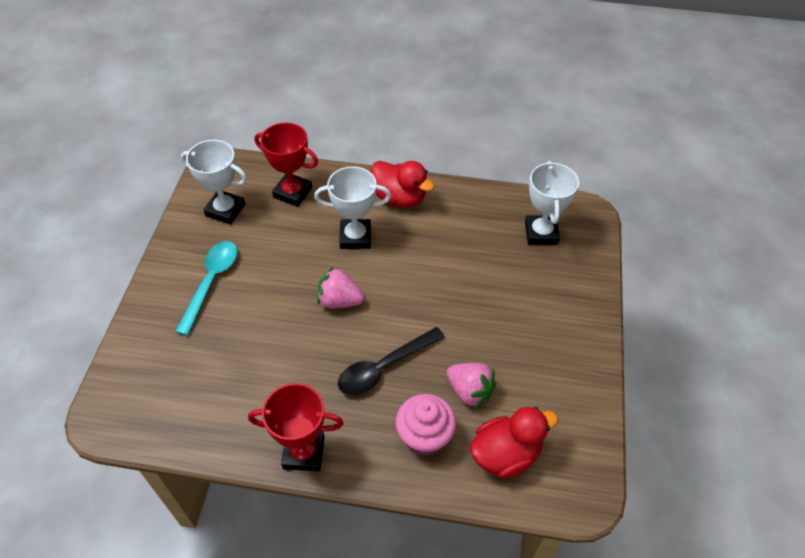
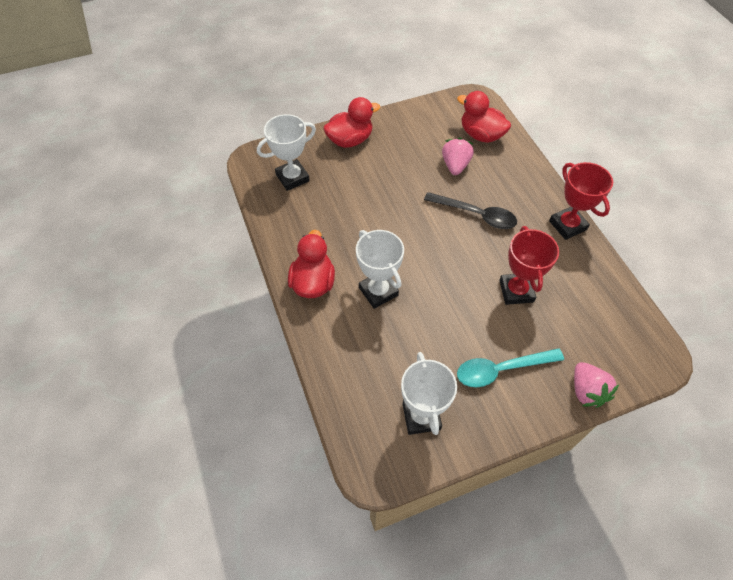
camera: 120 degrees left, 5 degrees up
(292, 193) = (361, 371): red trophy -> red trophy (516, 291)
(339, 301) = (446, 268): pink strawberry -> pink strawberry (586, 391)
(424, 436) = (503, 173): pink cupcake -> none
(572, 307) = (350, 140): none -> red duck

